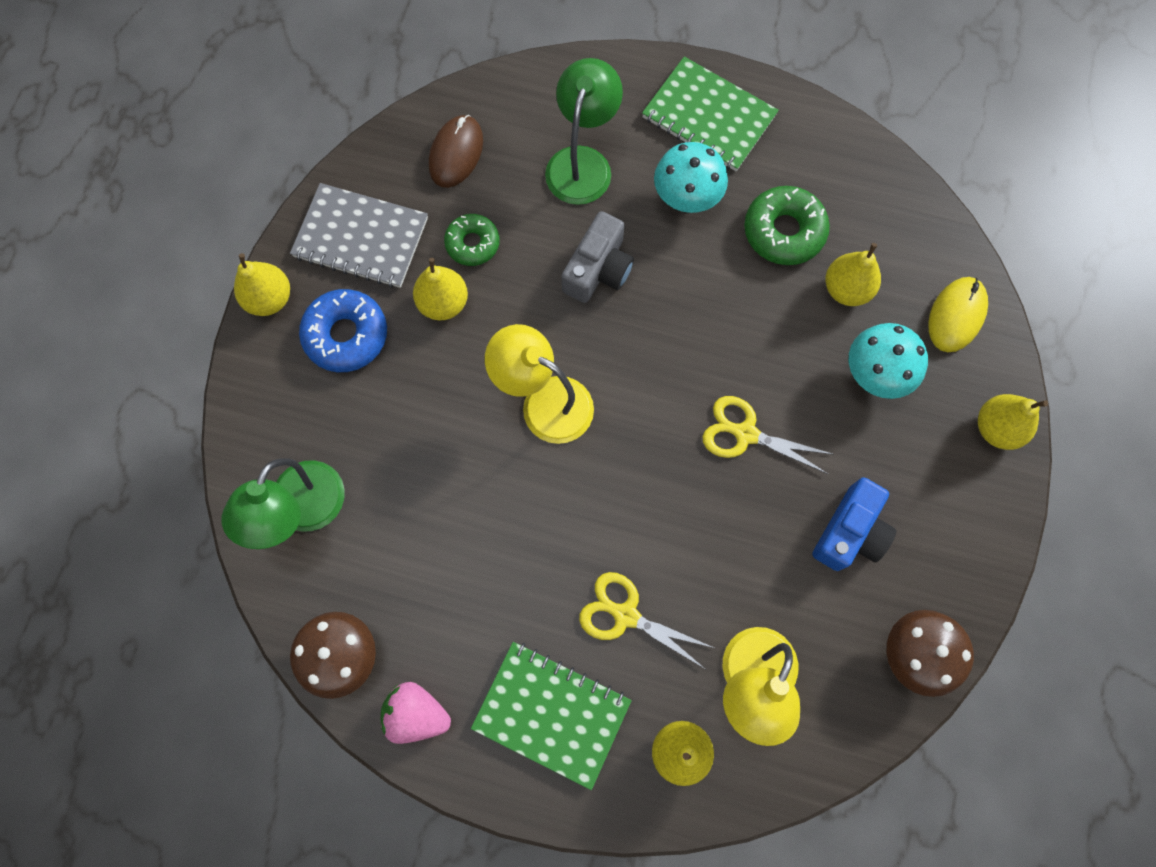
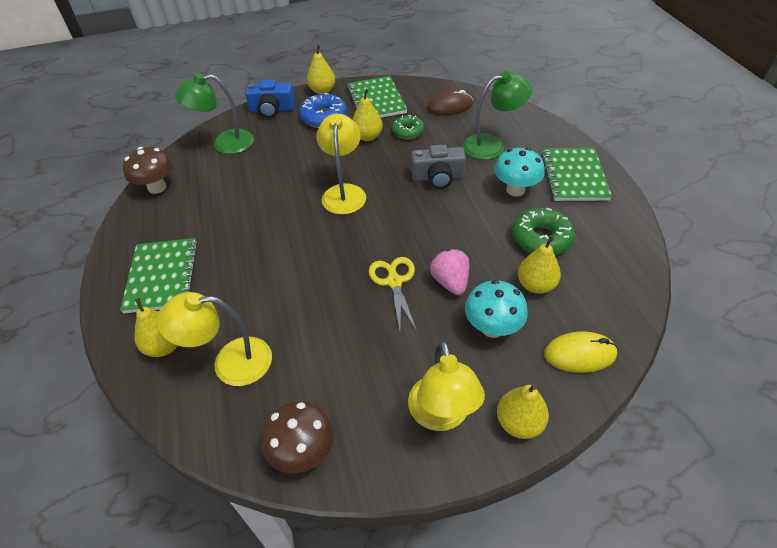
camera: 60 degrees right, 25 degrees down
(361, 238) = (376, 100): grey notebook -> green notebook
(416, 714) = (137, 225): pink strawberry -> pink strawberry (450, 282)
(625, 615) = (240, 280): yellow scissors -> none
(850, 532) = (369, 367): blue camera -> blue camera (272, 109)
(949, 495) = (441, 415): none -> yellow lamp

